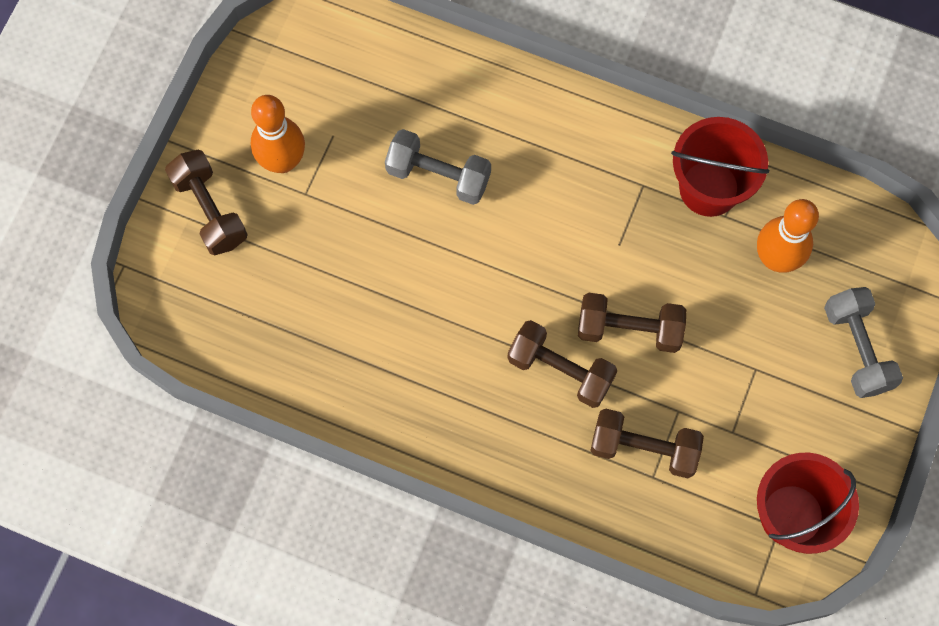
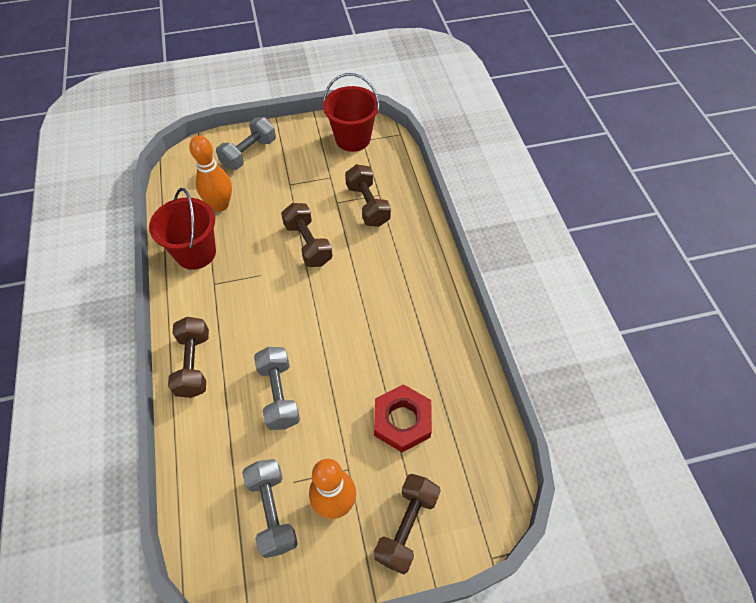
camera: 125 degrees left, 15 degrees down
(314, 279) = (402, 421): none -> red nut
(318, 101) = (272, 511): none -> grey dumbbell
(560, 370) = (355, 261): brown dumbbell -> brown dumbbell (194, 364)

